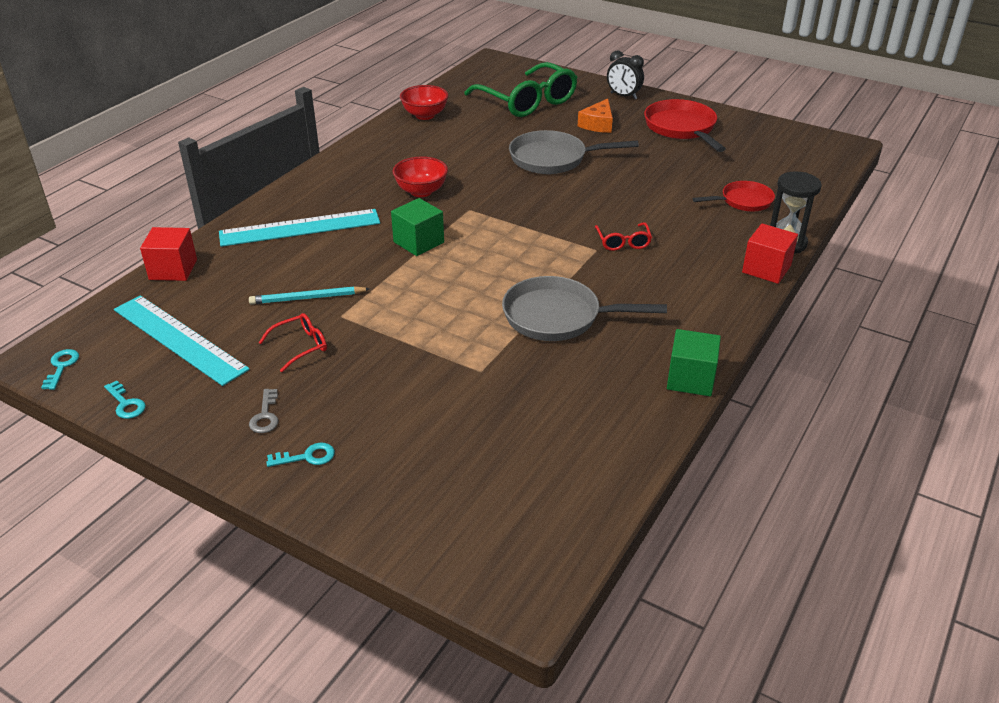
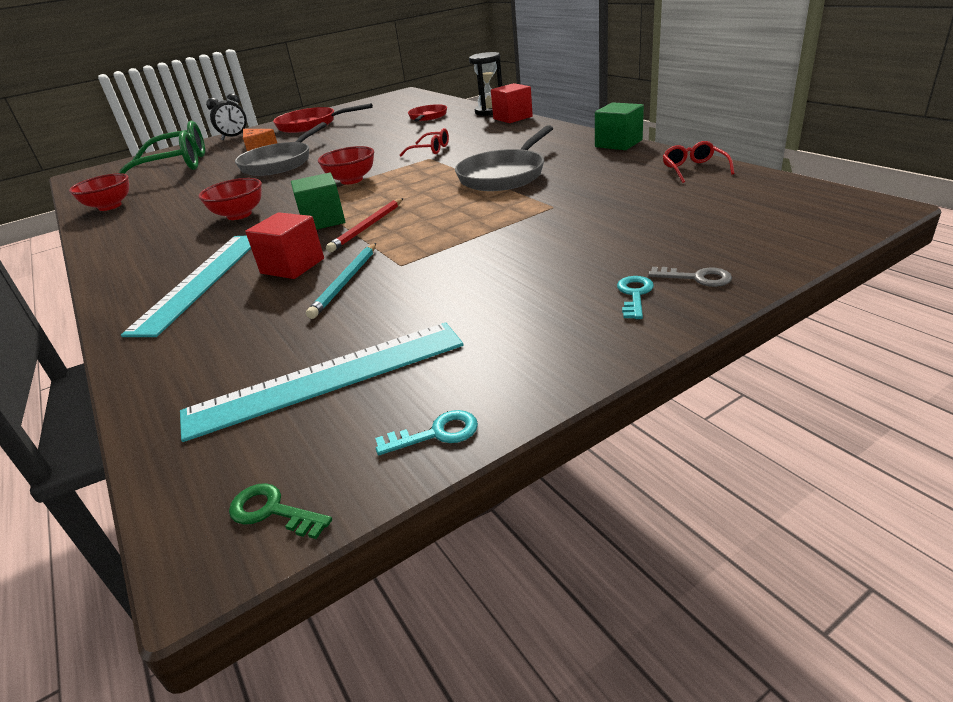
camera: 60 degrees left, 5 degrees down
(61, 367) = (272, 511): turquoise key -> green key
(173, 269) = (154, 379): red cube -> red cube (292, 266)
(265, 416) = (544, 317): grey key -> grey key (696, 278)
(300, 346) = (432, 290): red glasses -> red glasses (694, 169)
(410, 272) = (368, 227): none -> red pencil
(518, 222) = (351, 180): none -> red bowl

